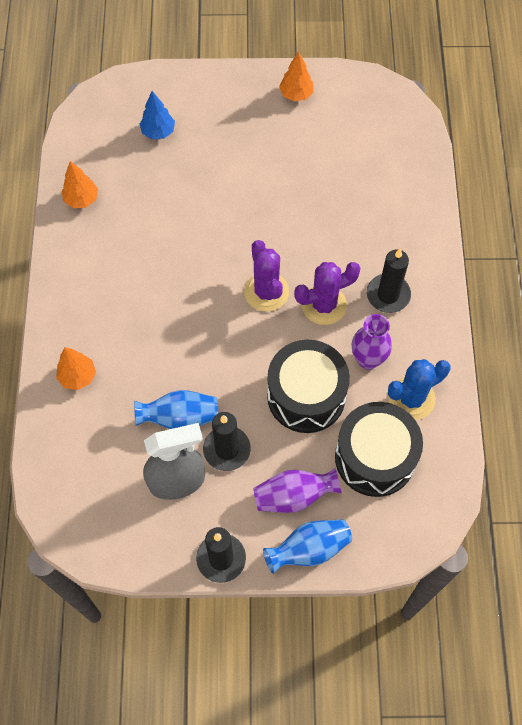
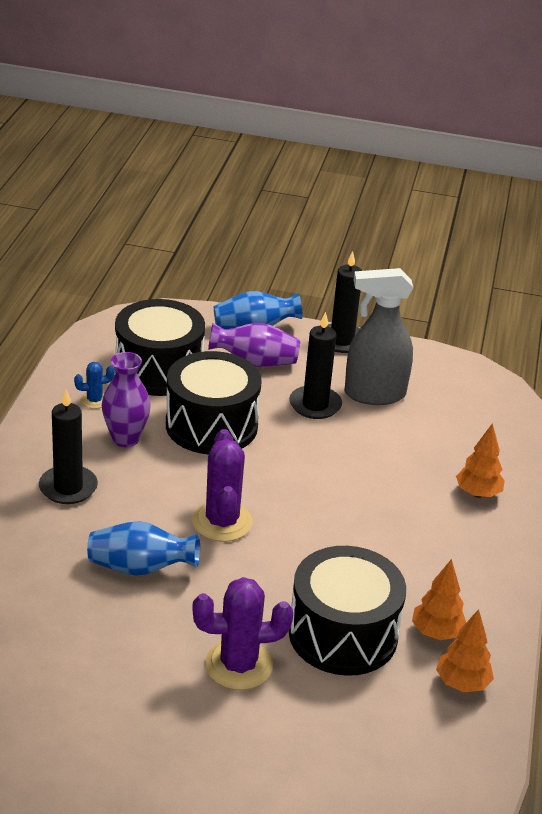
camera: 170 degrees left, 30 degrees down
(158, 132) = (324, 757): blue tree -> none
(162, 217) = (343, 634): none -> black drum
(179, 417) = (361, 437): blue vase -> blue vase (140, 568)
(296, 94) = (69, 765): orange tree -> orange tree (436, 632)
(324, 305) = (154, 495): purple cactus -> purple cactus (238, 665)
(411, 398) = (94, 400): blue cactus -> blue cactus, size x0.50

